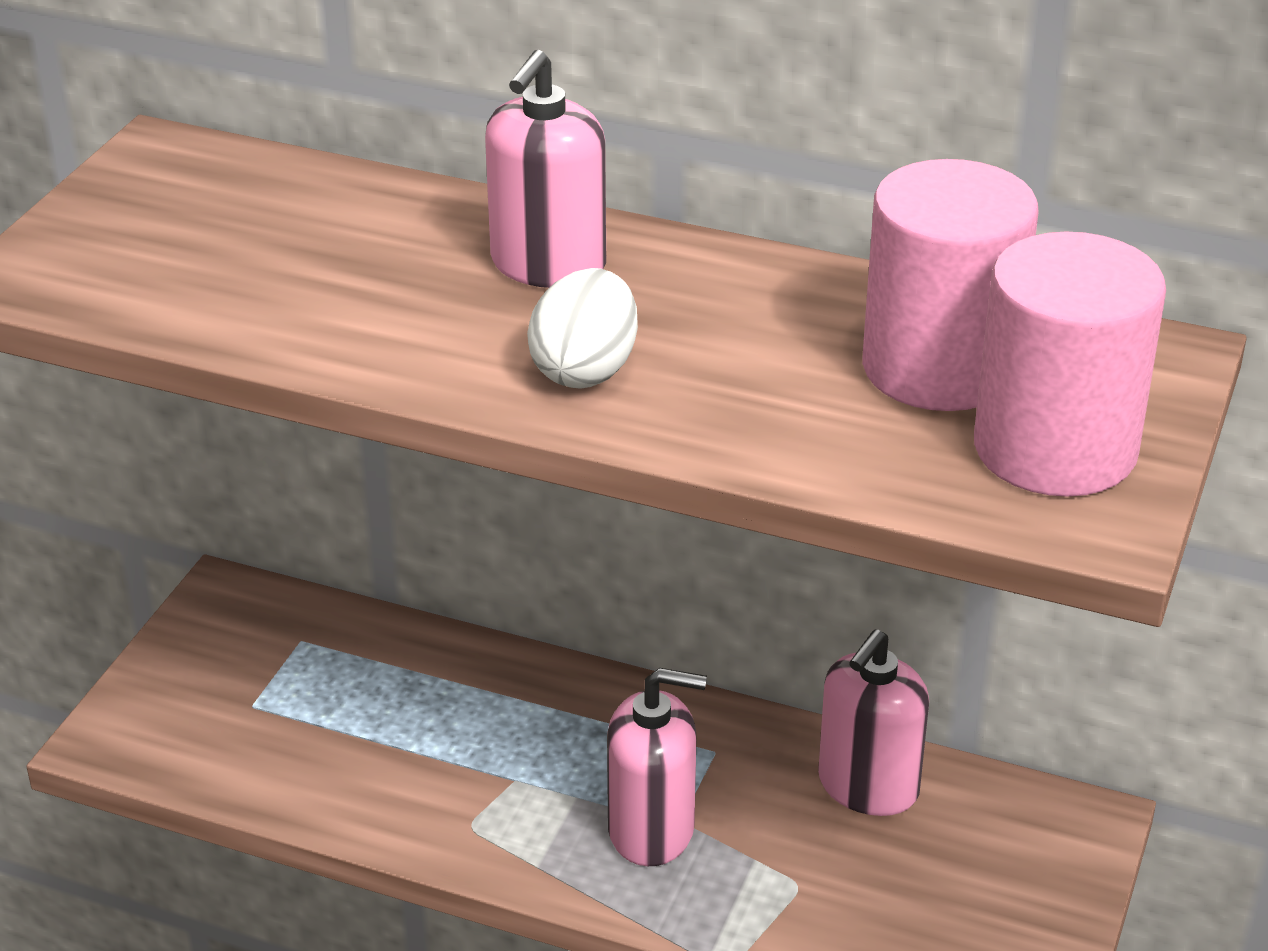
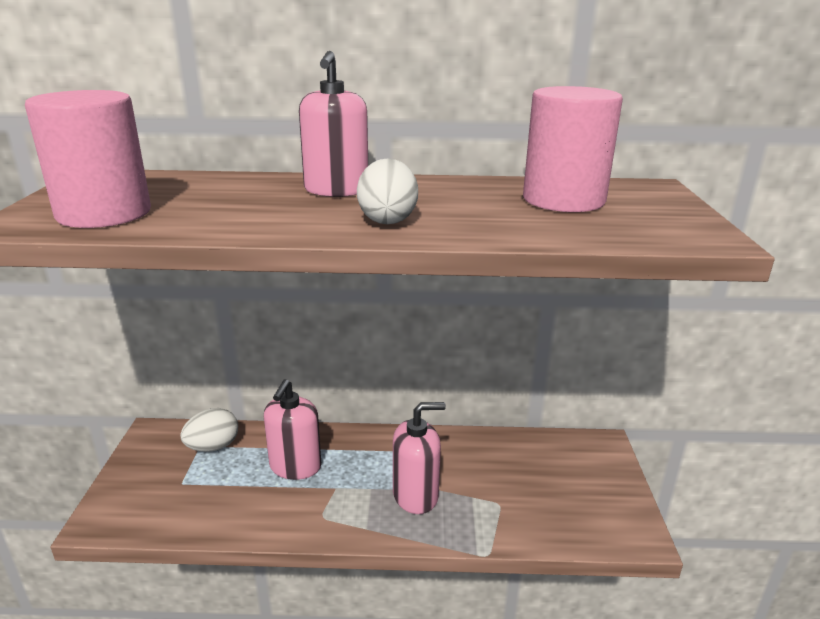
camera: 20 degrees left, 10 degrees down
(323, 647) = (213, 447): none -> white egg
(868, 786) = (504, 451): pink soap dispenser -> pink soap dispenser (295, 466)
(1055, 449) = (651, 217): pink cylinder -> pink cylinder (104, 214)

